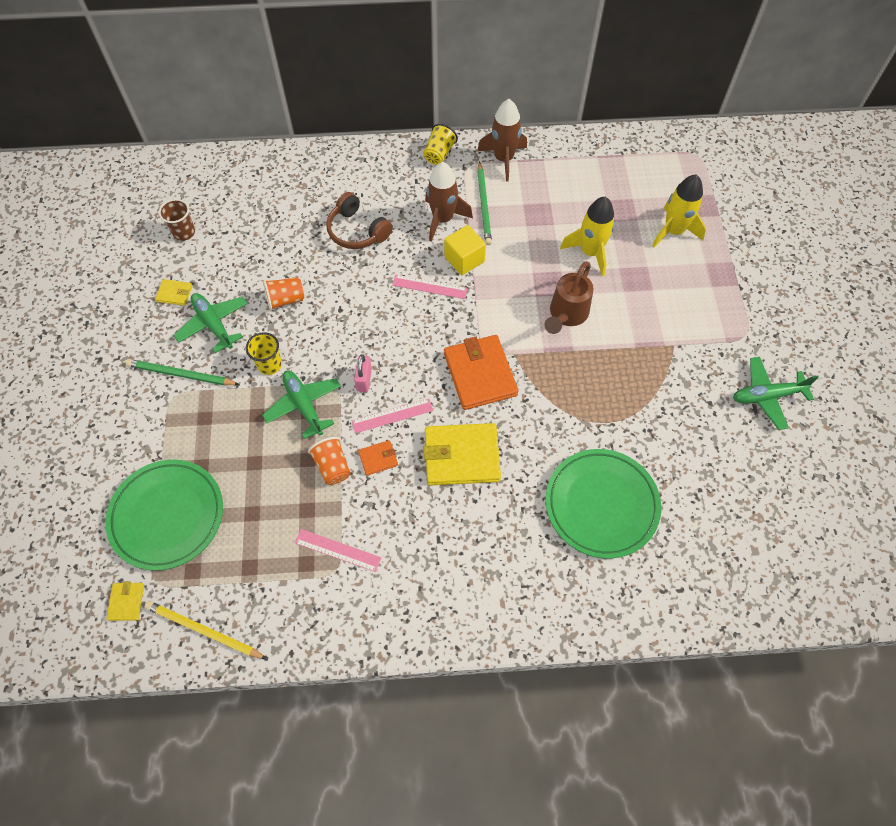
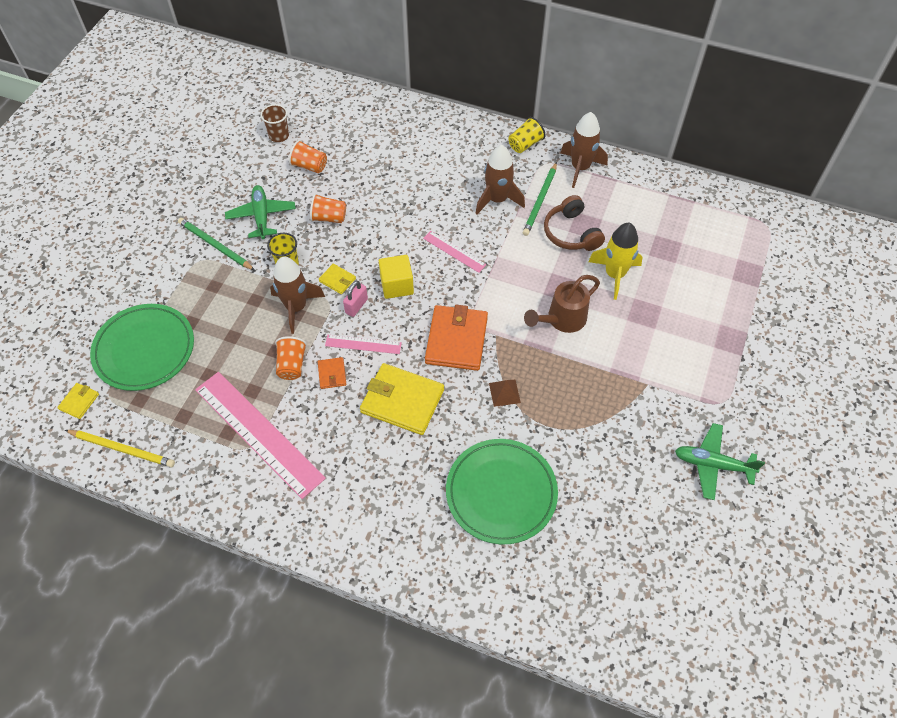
camera: 25 degrees right, 5 degrees down
(174, 293) = (245, 181): yellow wallet -> yellow wallet (337, 280)
(203, 630) = (122, 449): yellow pencil -> yellow pencil turned 150 degrees clockwise
(235, 253) = (309, 166): none -> orange cup
(304, 405) = (296, 307): green plane -> brown rocket
(338, 550) = (258, 433): pink ruler -> pink ruler, size x2.12
(357, 231) = (418, 184): brown headphones -> brown headphones (571, 233)
(378, 458) = (332, 374): orange wallet -> orange wallet turned 75 degrees clockwise
(464, 259) = (497, 240): yellow cube -> yellow cube (397, 285)
(552, 407) = (504, 392): none -> brown pyramid
(673, 231) = (704, 285): yellow rocket -> none

